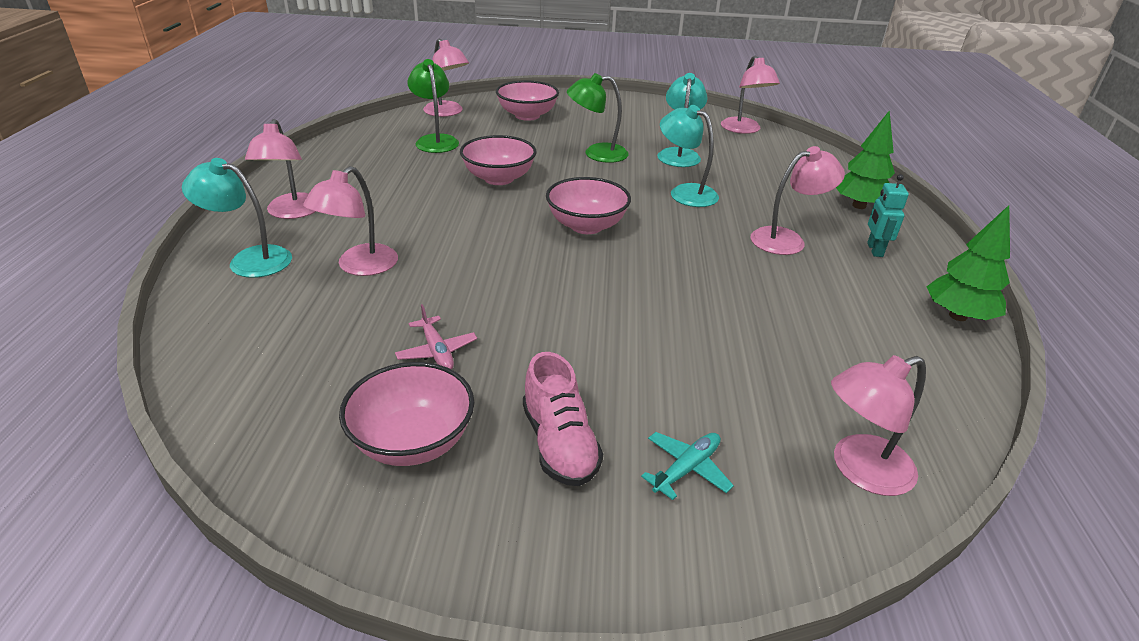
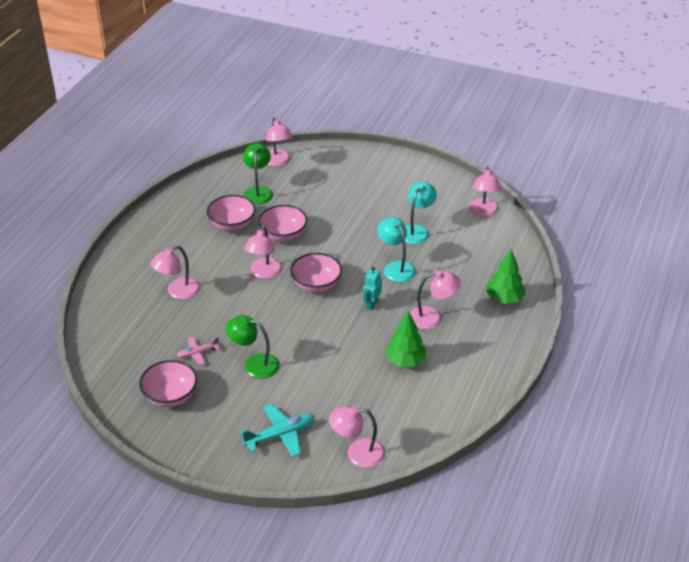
camera: 20 degrees right, 5 degrees up
(249, 259) = (124, 277): turquoise lamp -> none
(292, 212) = (153, 244): pink lamp -> pink lamp (264, 273)
(437, 351) = (198, 353): pink plane -> pink plane turned 75 degrees clockwise
(527, 116) = (332, 173): pink bowl -> pink bowl (232, 224)
(559, 444) = (232, 411): pink shoe -> none
(596, 153) = (359, 221): green lamp -> green lamp (254, 364)
(687, 469) = (280, 435): turquoise plane -> turquoise plane, size x1.63
(874, 250) = (481, 336): turquoise robot -> turquoise robot (372, 304)
(957, 316) = (487, 389): green tree -> green tree (405, 361)

